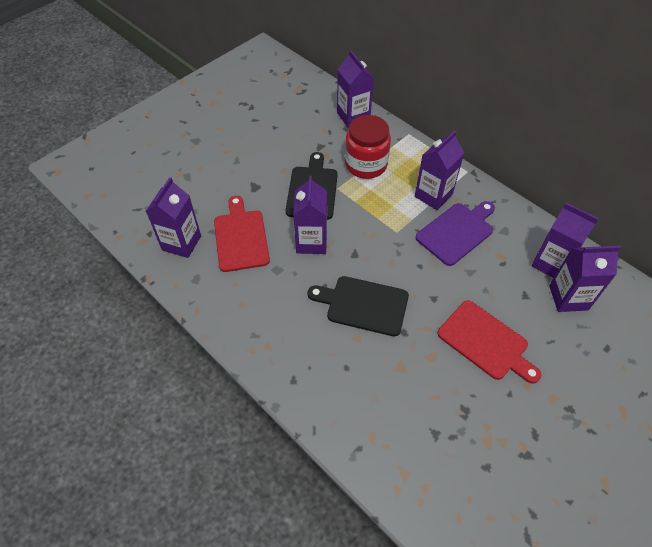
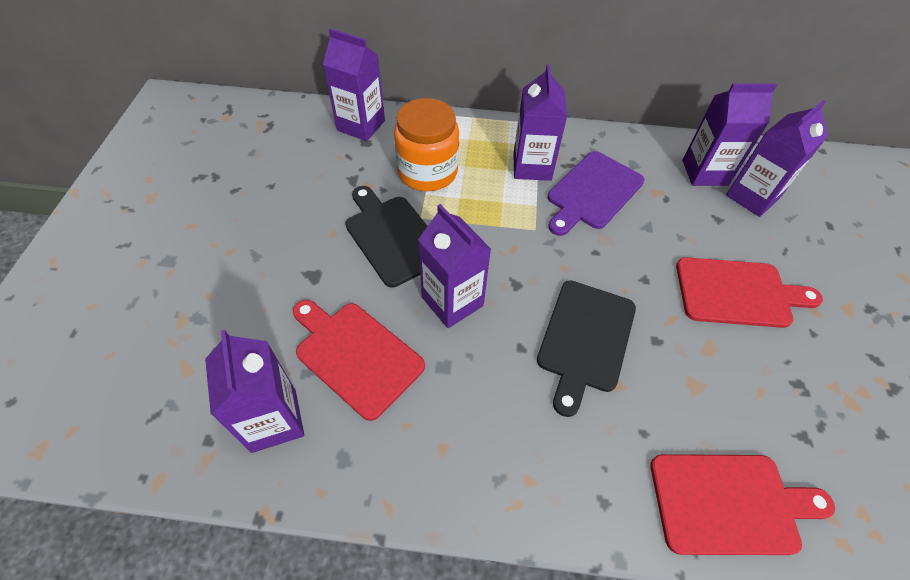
camera: 40 degrees left, 0 degrees up
(356, 427) = (729, 503): none -> red cutting board
(363, 305) = (585, 339): black cutting board -> black cutting board turned 45 degrees counterclockwise
(366, 164) = (427, 172): red jar -> orange jar
(456, 232) = (593, 192): purple cutting board -> purple cutting board turned 150 degrees counterclockwise

